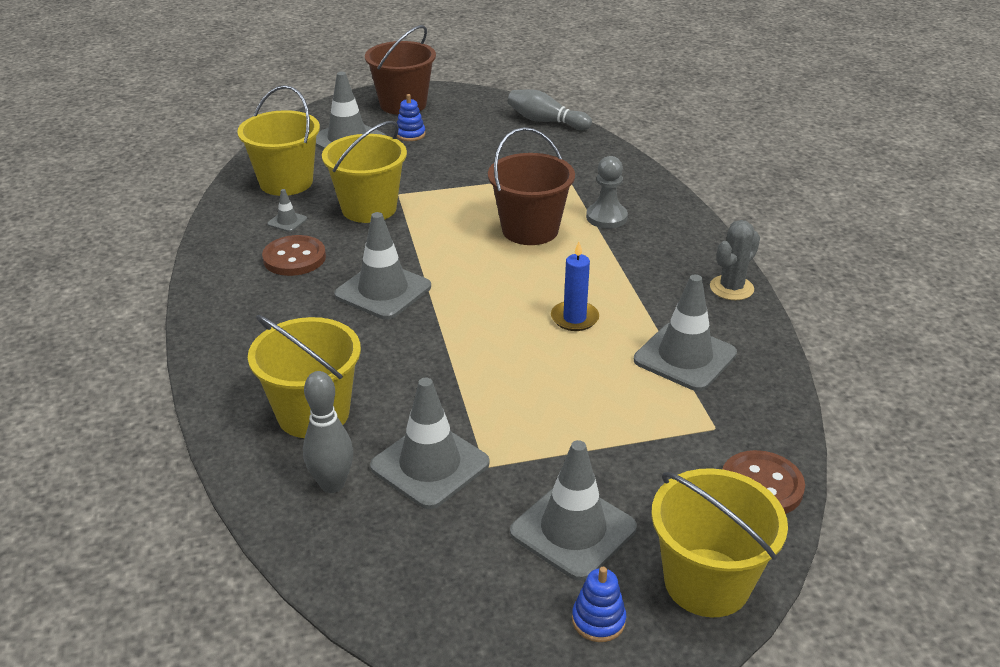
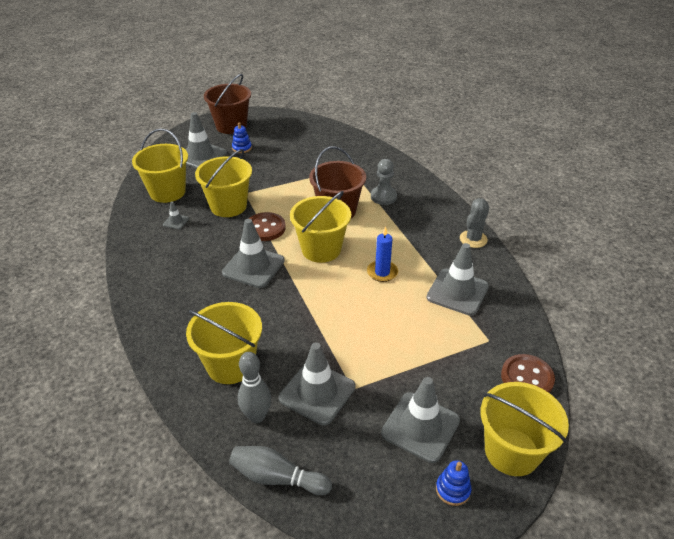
camera: 10 degrees left, 5 degrees up
(294, 258) = (188, 249): brown button -> brown button (265, 228)
(490, 278) = (321, 249): none -> yellow bucket
(546, 121) = (327, 130): grey bowling pin -> grey bowling pin (277, 477)

